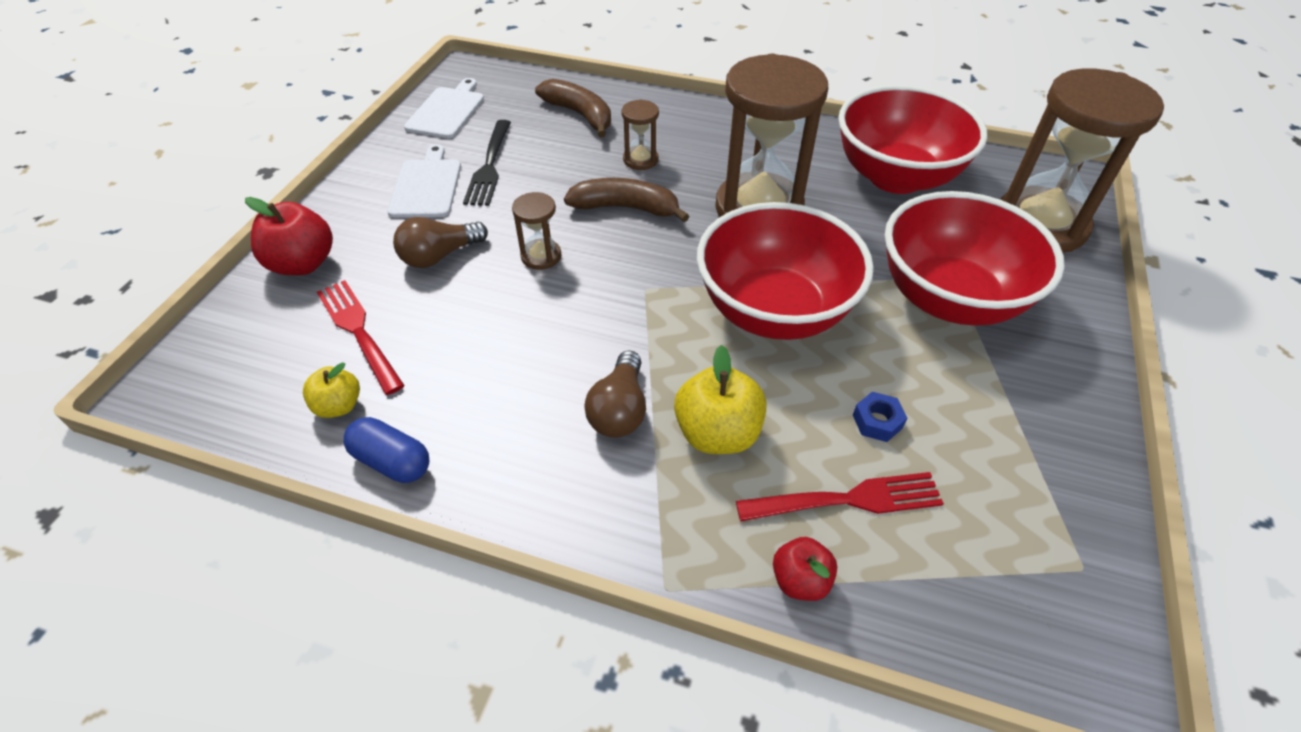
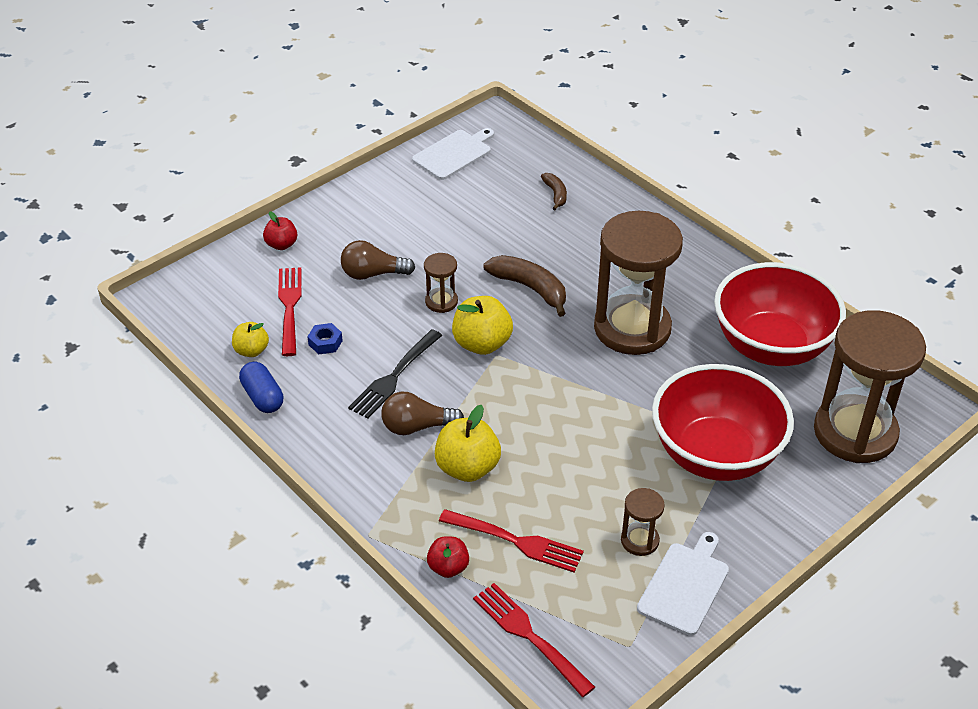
camera: 30 degrees right, 5 degrees down
(303, 264) = (281, 244): red apple -> red apple, size x0.60
(426, 186) = (398, 215): white cutting board -> white cutting board (685, 585)
(489, 165) = (454, 214): black fork -> black fork (395, 376)
(580, 115) = (555, 194): brown banana -> brown banana, size x0.57
(619, 410) = (417, 426): brown light bulb -> brown light bulb turned 45 degrees clockwise
(620, 283) = (482, 343): none -> yellow apple
(640, 160) = (573, 252): brown hourglass -> brown hourglass (639, 540)
(774, 311) = (574, 408): red bowl -> none
(877, 421) = (579, 508): blue nut -> blue nut (325, 343)
(973, 624) = (530, 636): none -> red fork

